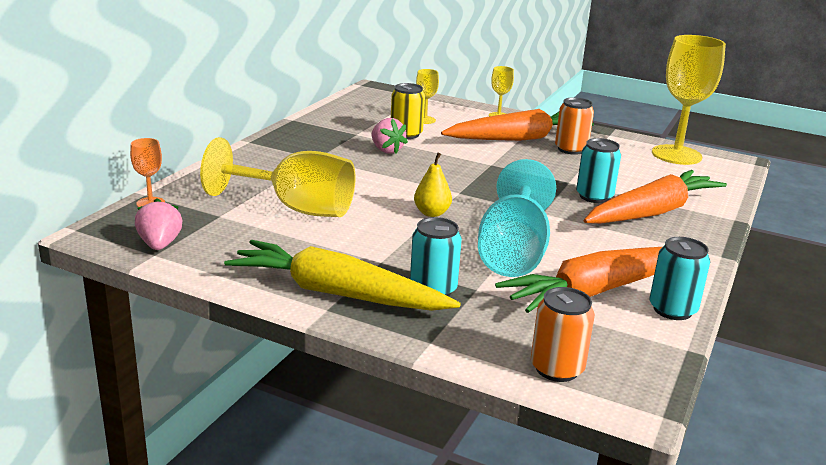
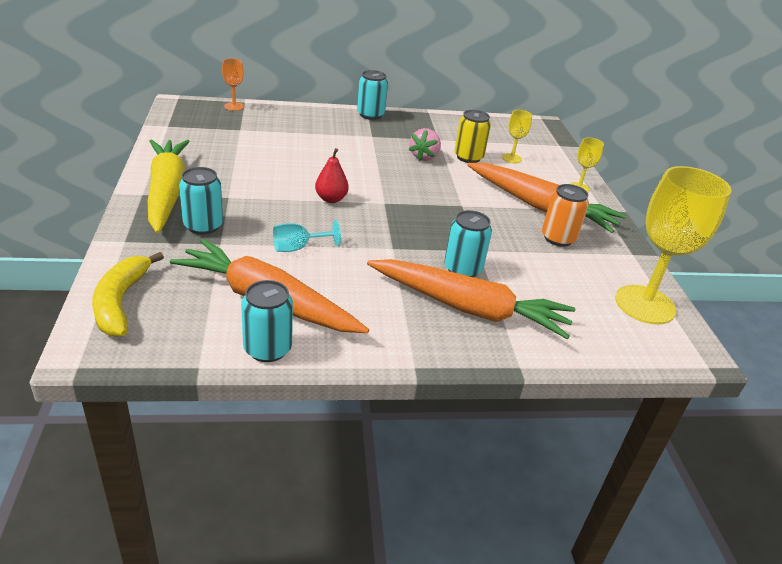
camera: 55 degrees right, 10 degrees up
(160, 245) = (182, 124): pink strawberry -> none
(267, 144) = (370, 115): none -> turquoise can
(296, 208) = (279, 149): yellow goblet -> none
(432, 213) = (331, 199): yellow pear -> red pear
(513, 253) = (298, 248): turquoise goblet -> turquoise goblet, size x0.46
(557, 368) = (121, 302): orange can -> yellow banana

